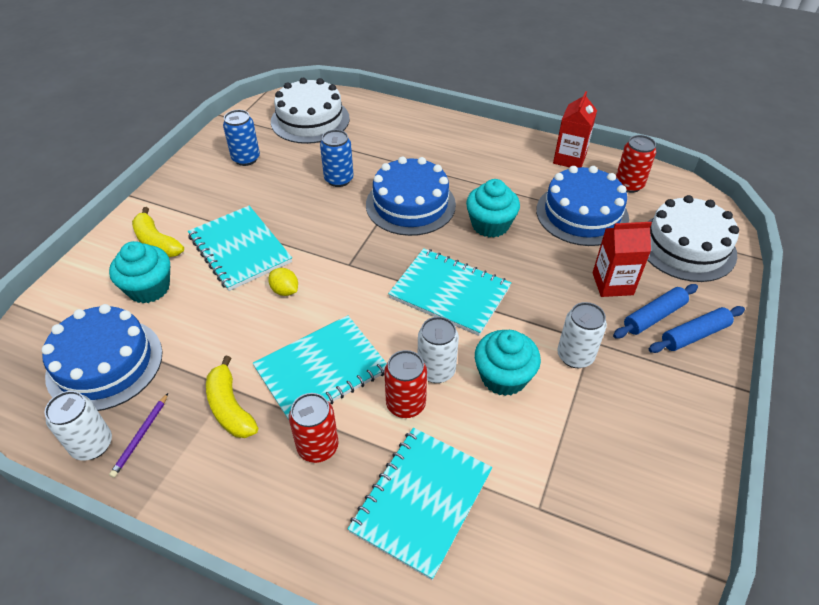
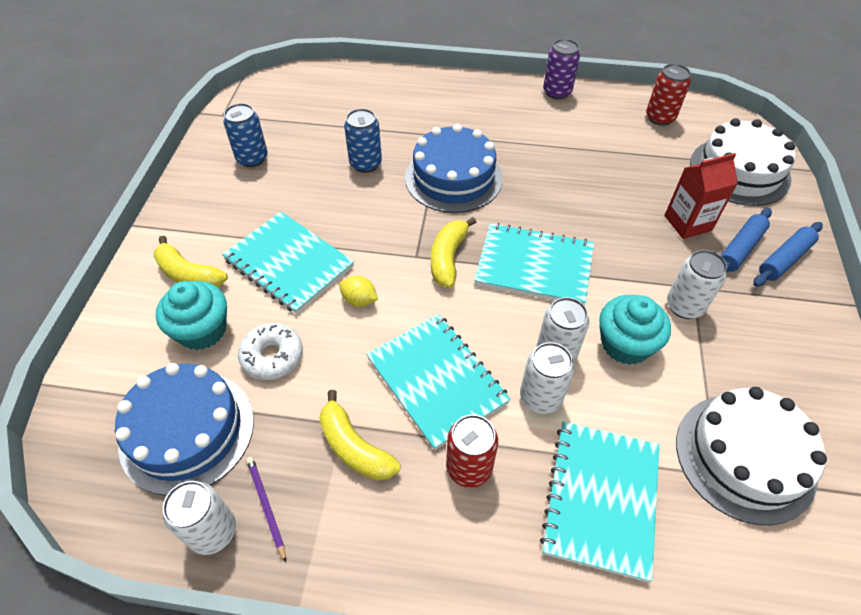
camera: 15 degrees left, 5 degrees up
(141, 436) = (266, 506): purple pencil -> purple pencil turned 150 degrees clockwise
(195, 321) = (272, 356): none -> white donut
(310, 120) = (306, 102): white cake -> white cake (745, 457)
(321, 370) = (436, 380): turquoise notebook -> turquoise notebook turned 75 degrees counterclockwise
(376, 271) = (448, 258): none -> yellow banana
(406, 404) = (540, 397): red can -> white can
(490, 225) = (544, 184): turquoise cupcake -> none
(539, 146) = (557, 92): none -> purple can
(569, 159) = (592, 100): red carton -> none
(582, 214) = (628, 156): blue cake -> none

